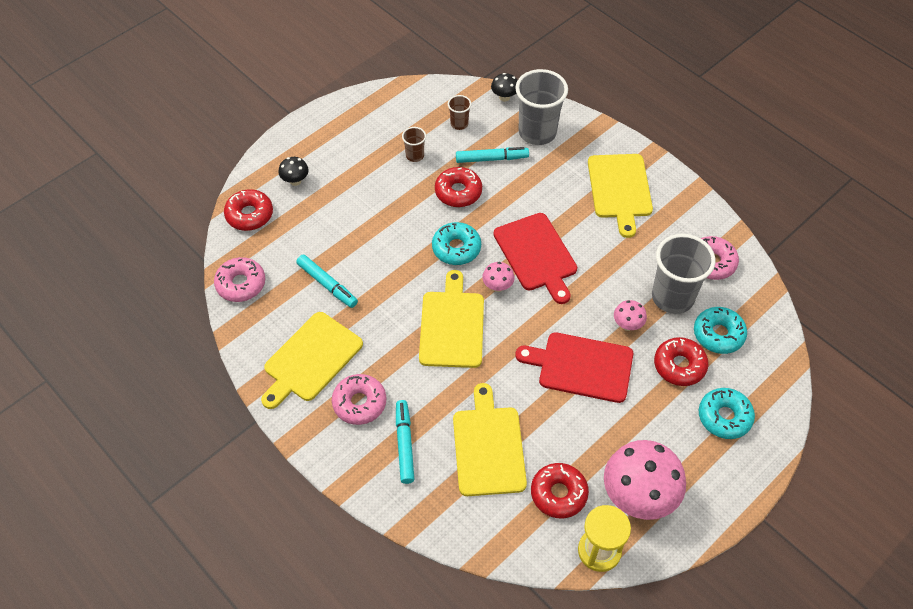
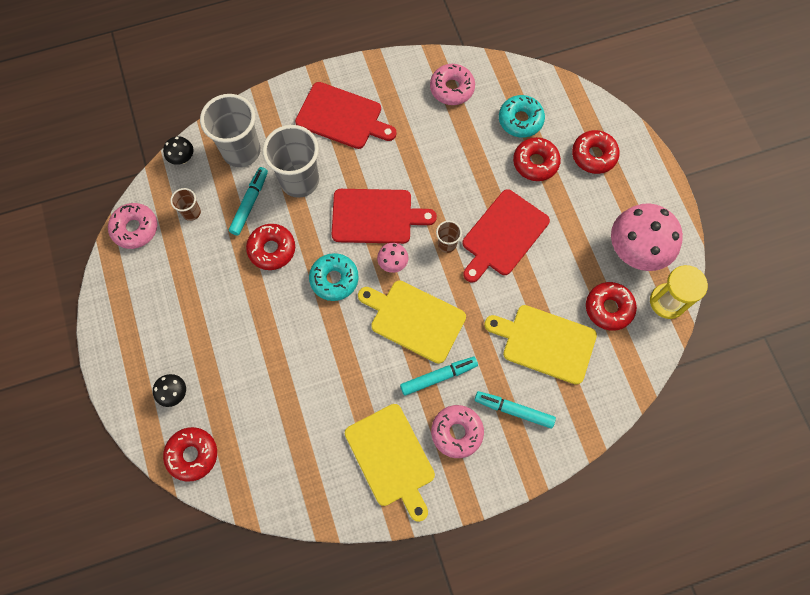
camera: 65 degrees left, 15 degrees up
(241, 284) = (273, 494): pink donut -> pink donut (135, 228)
(327, 284) = (316, 411): turquoise marker -> turquoise marker (438, 377)
(415, 156) = (207, 269): brown cup -> brown cup (447, 244)
(620, 189) = (342, 117): yellow cutting board -> red cutting board
(627, 325) = (480, 181): pink mushroom -> none
(672, 297) = (470, 134): grey cup -> grey cup (299, 180)
(724, 417) = (593, 155): turquoise donut -> red donut

